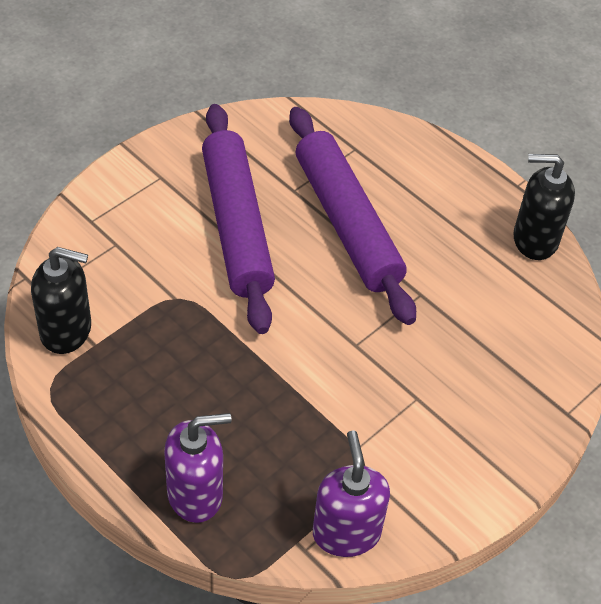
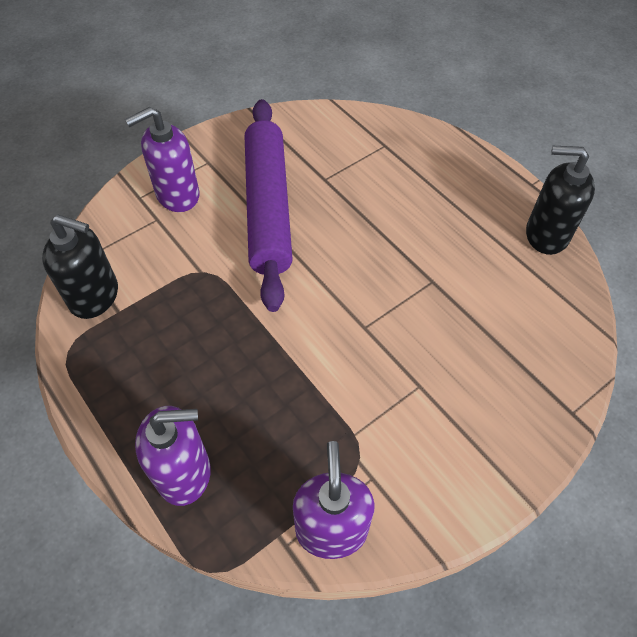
camera: 10 degrees right, 5 degrees up
(134, 216) = (177, 195): none -> purple soap dispenser
(347, 223) = (370, 211): purple rolling pin -> none

